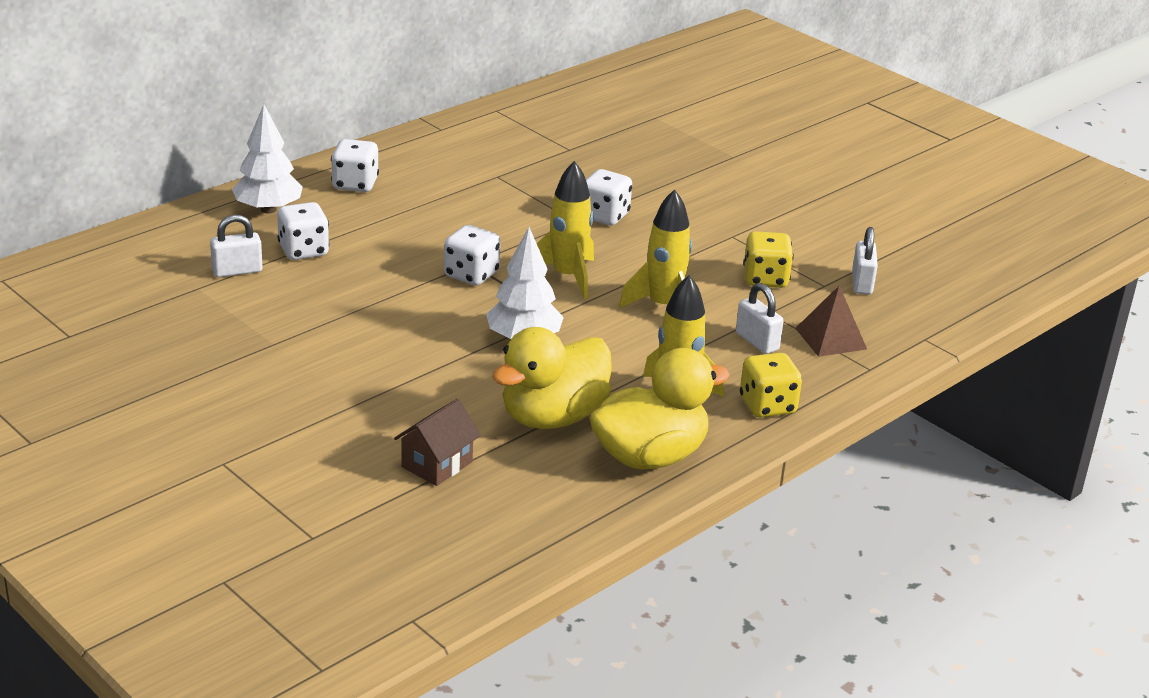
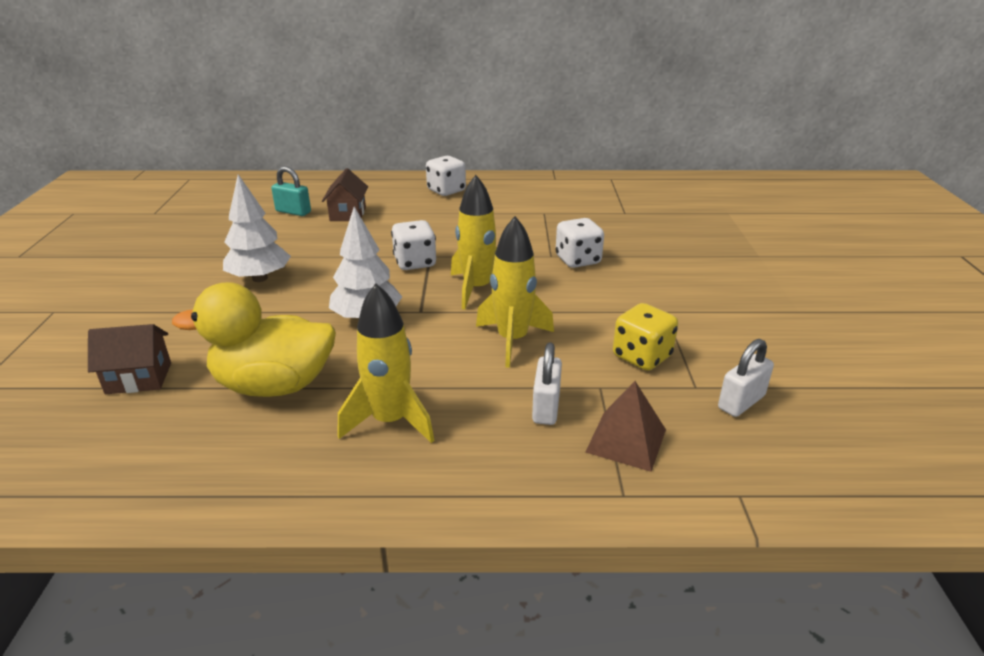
camera: 45 degrees right, 0 degrees up
(237, 271) = (293, 212): white padlock -> turquoise padlock
(268, 209) = (374, 188): white tree -> white tree (259, 278)
(303, 251) = (347, 214): white dice -> brown house
(650, 456) = (274, 463): yellow duck -> none
(767, 406) = (455, 475): yellow dice -> none

